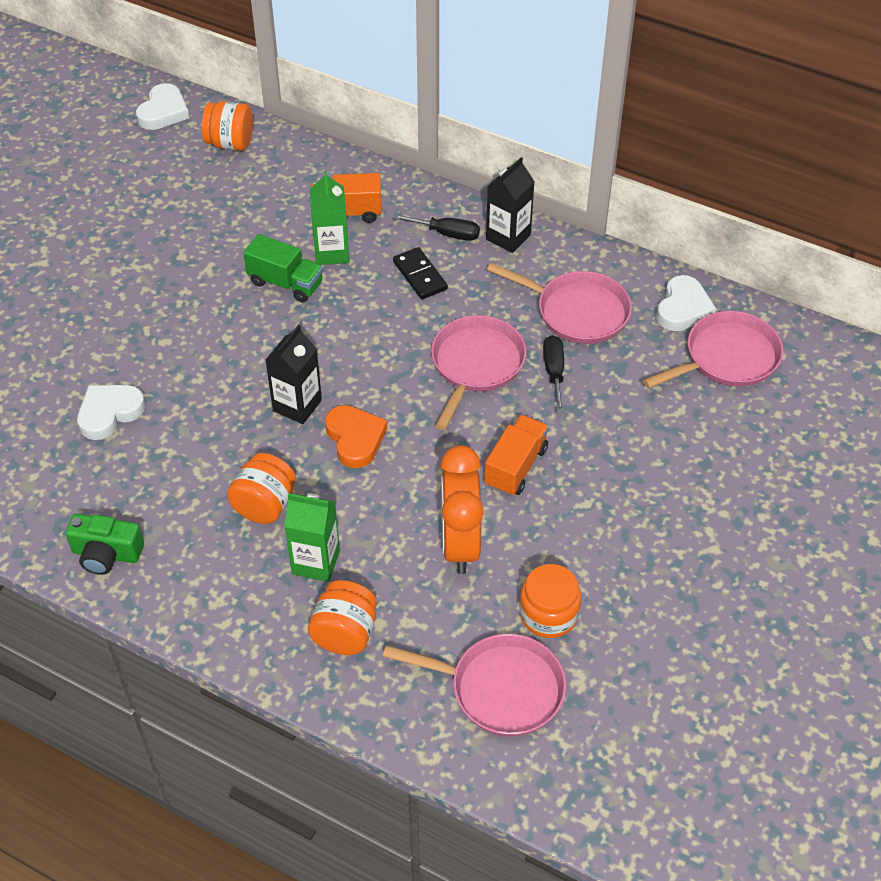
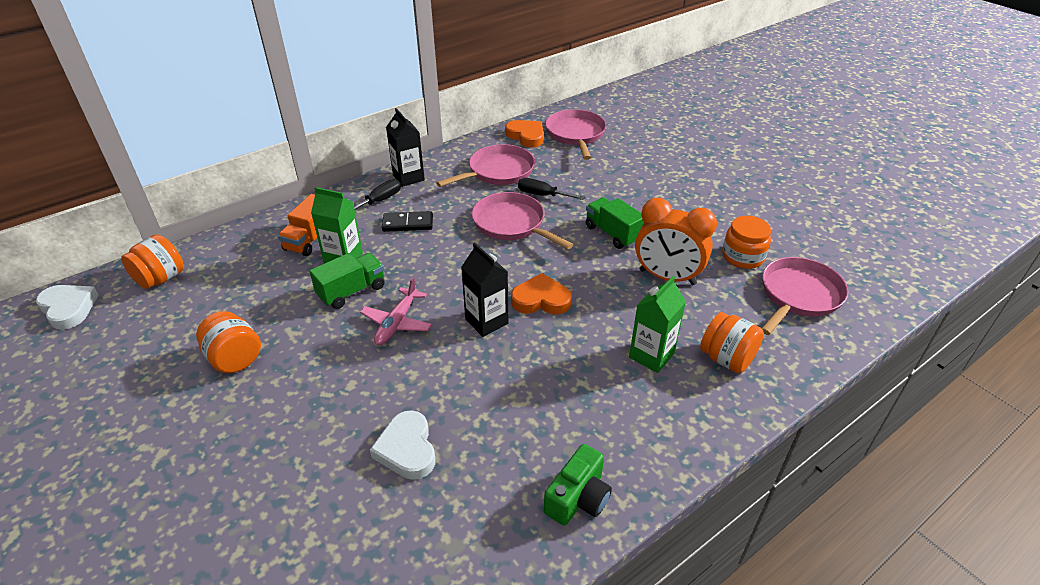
camera: 65 degrees left, 10 degrees down
(259, 337) = (397, 322): none -> pink plane
(264, 505) = (578, 369): orange jar -> orange jar (235, 358)
(516, 467) = (613, 234): orange truck -> green truck
(683, 308) = (526, 136): white heart -> orange heart

